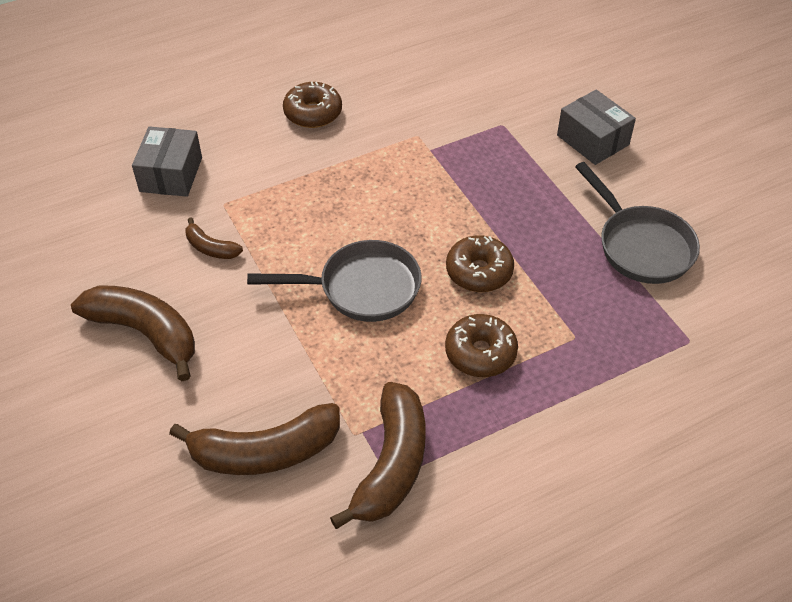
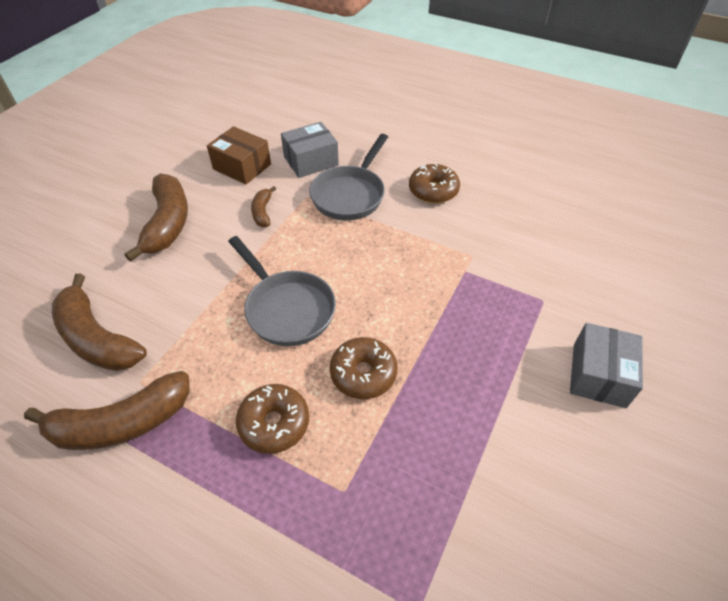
camera: 55 degrees right, 0 degrees up
(116, 233) = (242, 167): none -> brown box
(641, 246) = (505, 489): grey pan -> grey pan (350, 194)

